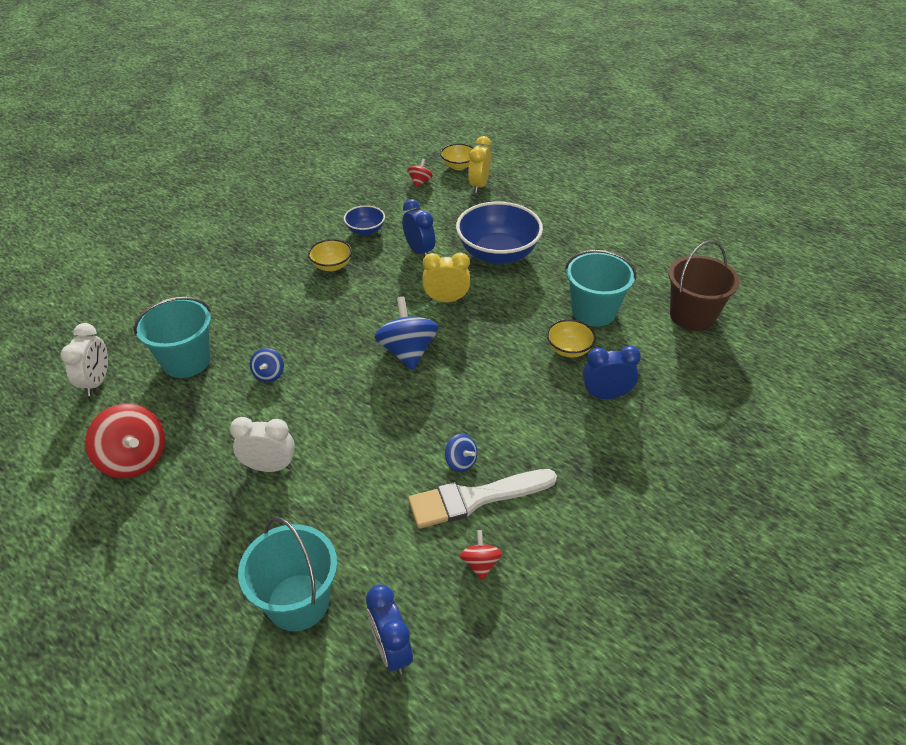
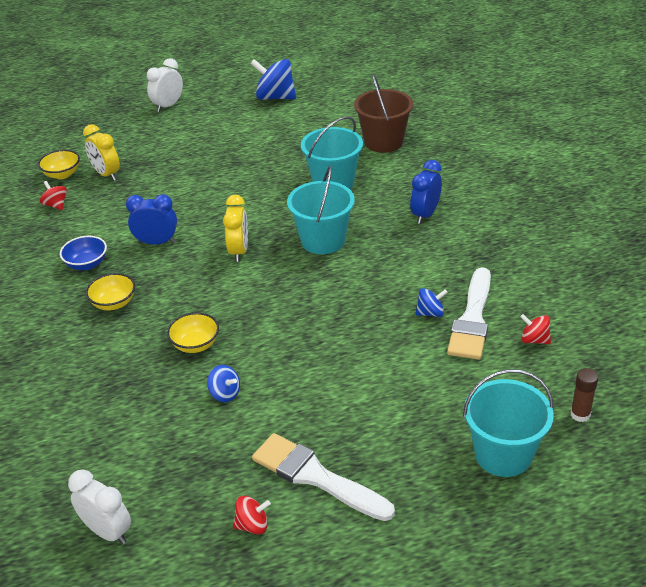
camera: 55 degrees left, 5 degrees down
(134, 459) = (252, 525): red spinning top -> red spinning top, size x0.52
(186, 361) = (146, 449): turquoise bucket -> turquoise bucket (323, 240)
(204, 474) = (316, 477): none -> white brush
(269, 467) = (343, 428): white clock -> white clock (168, 106)
(391, 650) = (580, 414): blue clock -> brown glue stick
(407, 352) = (281, 297): blue spinning top -> blue spinning top (275, 97)
(446, 300) = (239, 251): yellow clock -> yellow clock turned 150 degrees clockwise
(497, 254) = (212, 201): blue bowl -> none
(569, 349) = (362, 211): yellow bowl -> yellow bowl (195, 344)

